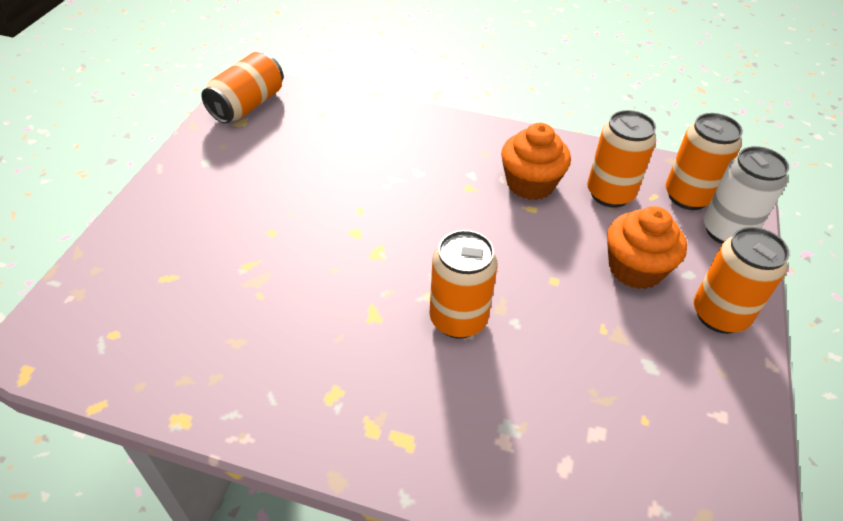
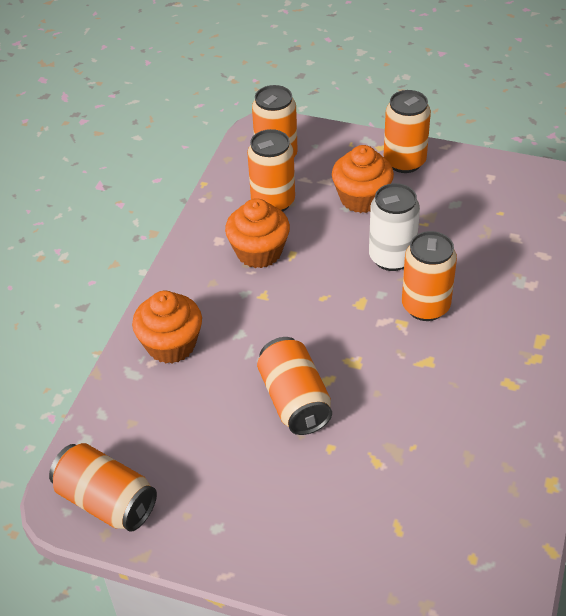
camera: 85 degrees left, 0 degrees up
(332, 208) = (294, 400): none -> orange can
(405, 131) = (171, 345): none -> orange cupcake
(726, 231) = (317, 142): white can -> white can (392, 257)

